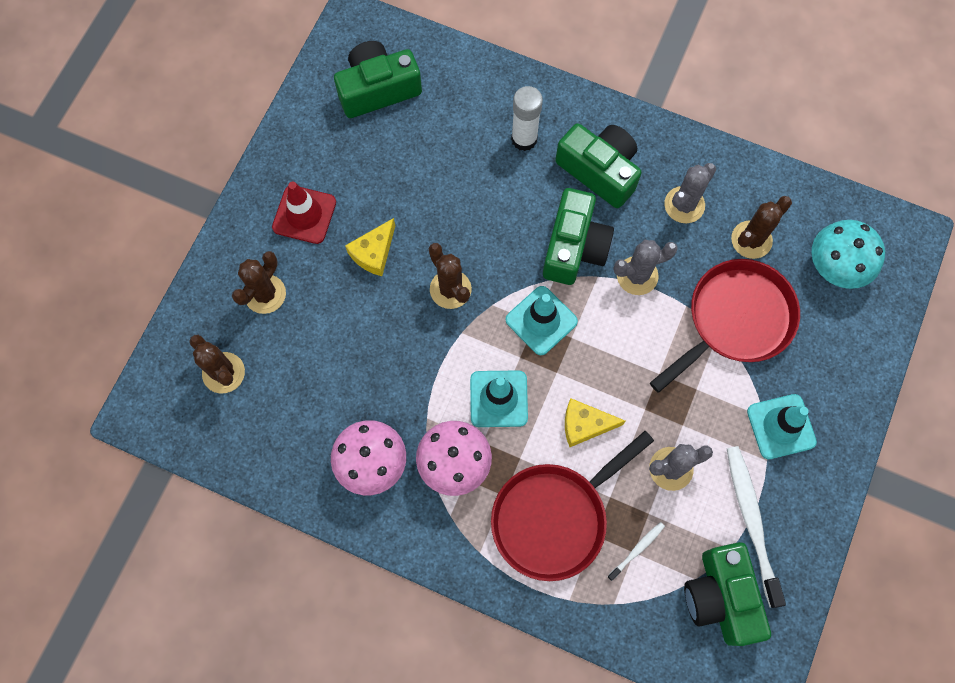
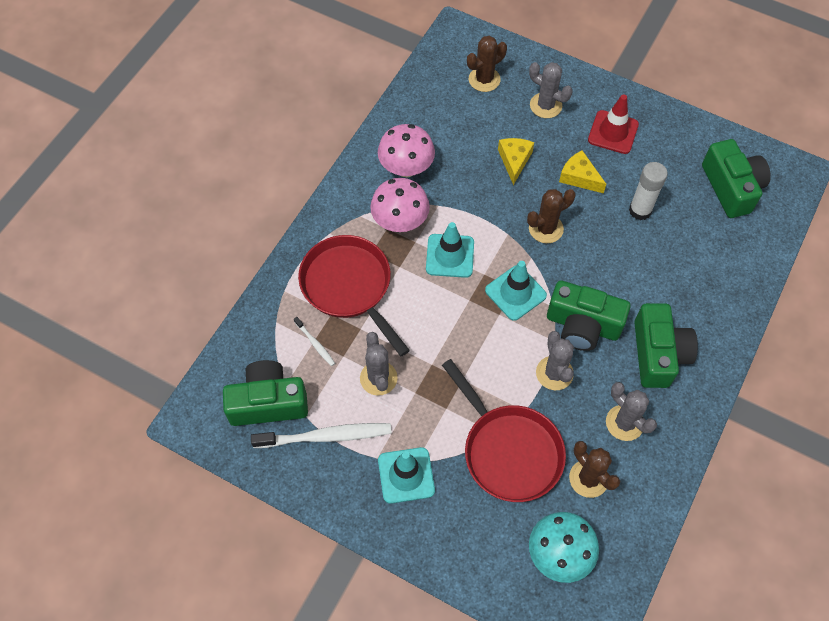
camera: 95 degrees right, 10 degrees down
(265, 294) = (545, 105): brown cactus -> grey cactus
(524, 139) = (688, 295): white glue stick -> white glue stick (640, 210)
(585, 425) = (422, 316): yellow cheese -> yellow cheese (514, 161)
(599, 171) = (658, 354): green camera -> green camera turned 45 degrees counterclockwise

